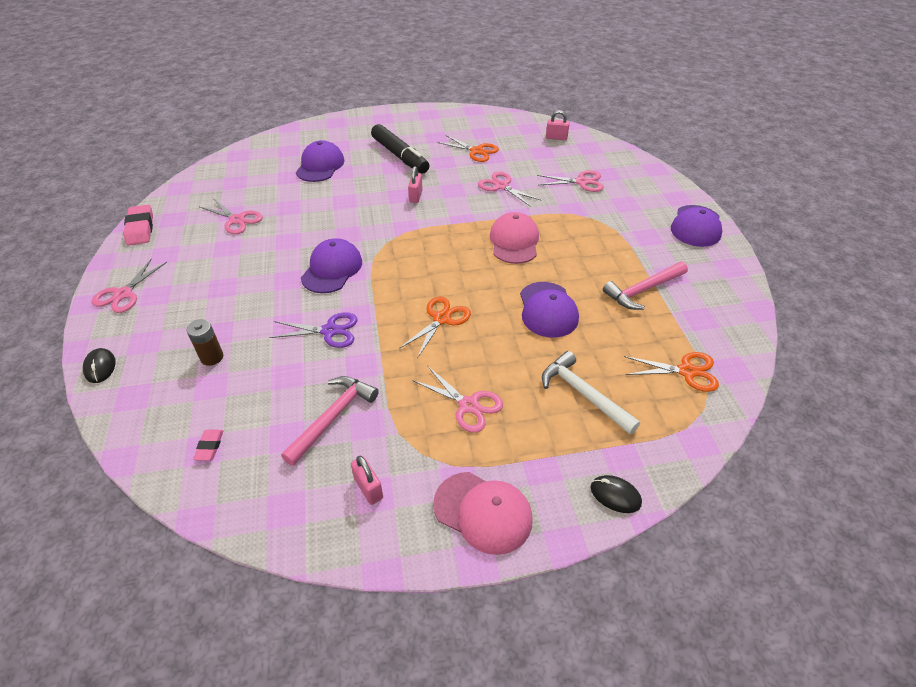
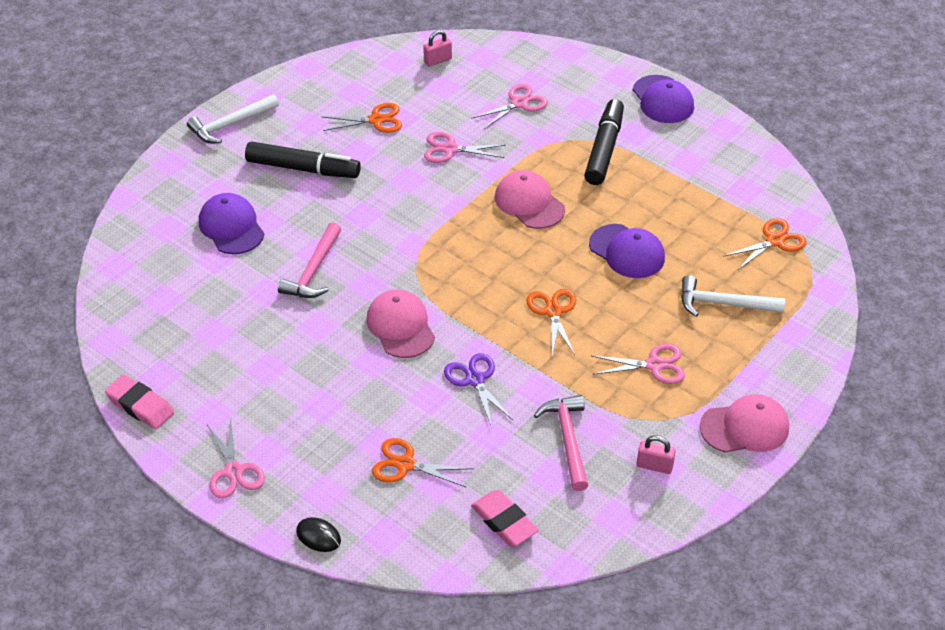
camera: 40 degrees left, 0 degrees up
(210, 446) = (504, 522): pink eraser -> pink eraser, size x1.81
(212, 357) = (405, 464): brown battery -> orange scissors
(237, 220) = (232, 336): pink scissors -> none
(330, 331) = (475, 380): purple scissors -> purple scissors turned 75 degrees counterclockwise
(332, 269) = (400, 326): purple cap -> pink cap
(392, 118) = (230, 124): none -> white hammer
(416, 196) = (380, 207): pink padlock -> none
(611, 235) = (604, 149): none -> black marker
(615, 495) = (812, 360): black mouse -> none
(643, 290) = (680, 189): pink hammer -> pink hammer (313, 271)

